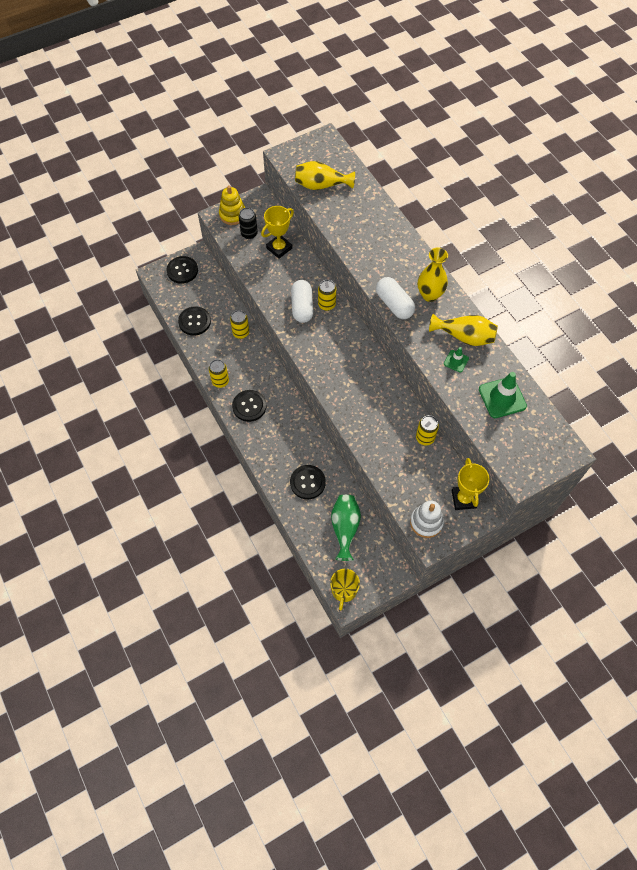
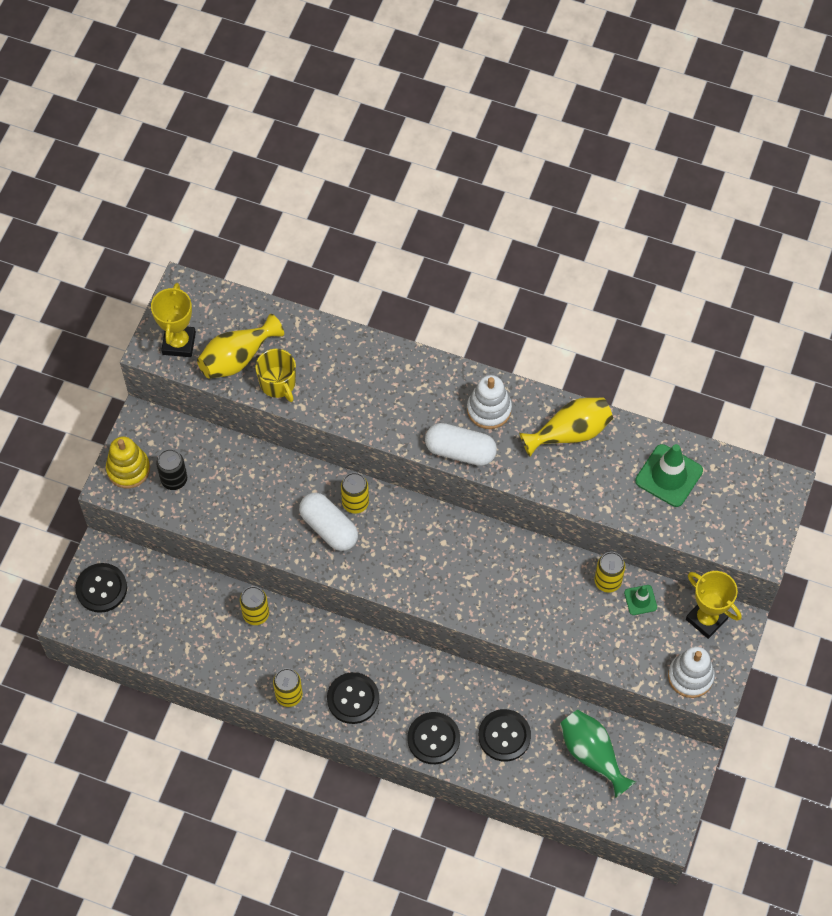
camera: 40 degrees left, 0 degrees up
(194, 321) = (183, 644): black button -> black button (433, 739)
(279, 248) = (230, 472): yellow trophy -> yellow trophy (179, 343)
(344, 590) = (652, 824): yellow mug -> yellow mug (278, 383)
(429, 295) = (489, 409): yellow vase -> white stacking toy
(456, 361) = (586, 469): green traffic cone -> green traffic cone (640, 600)

